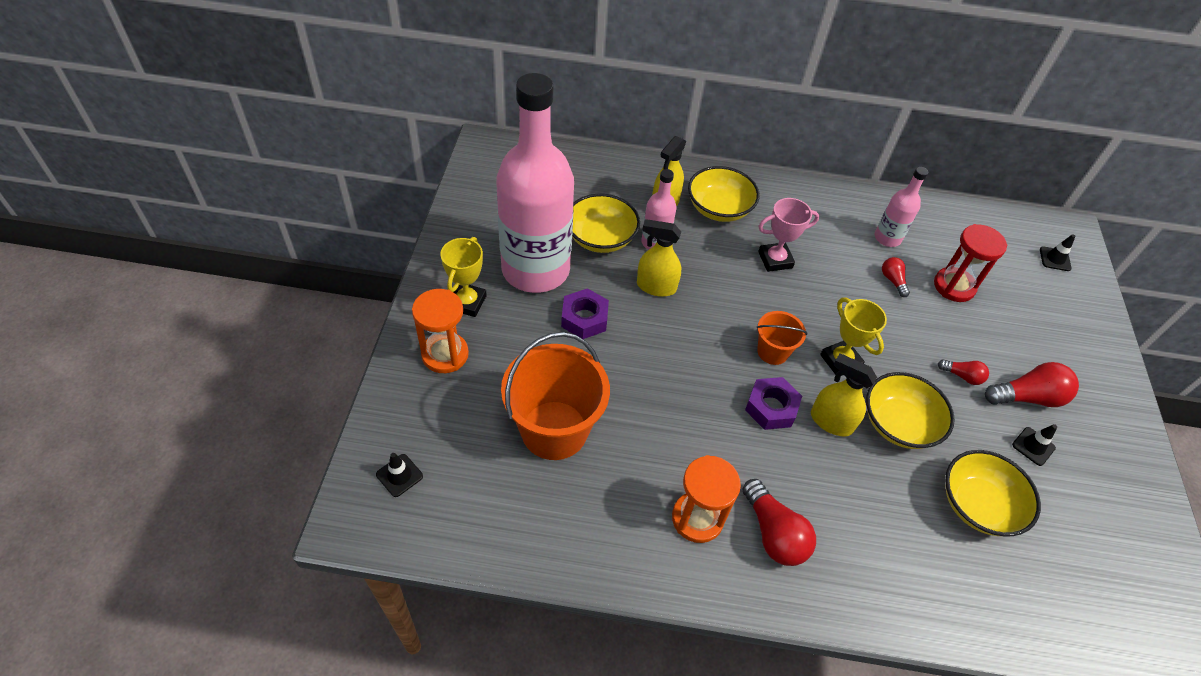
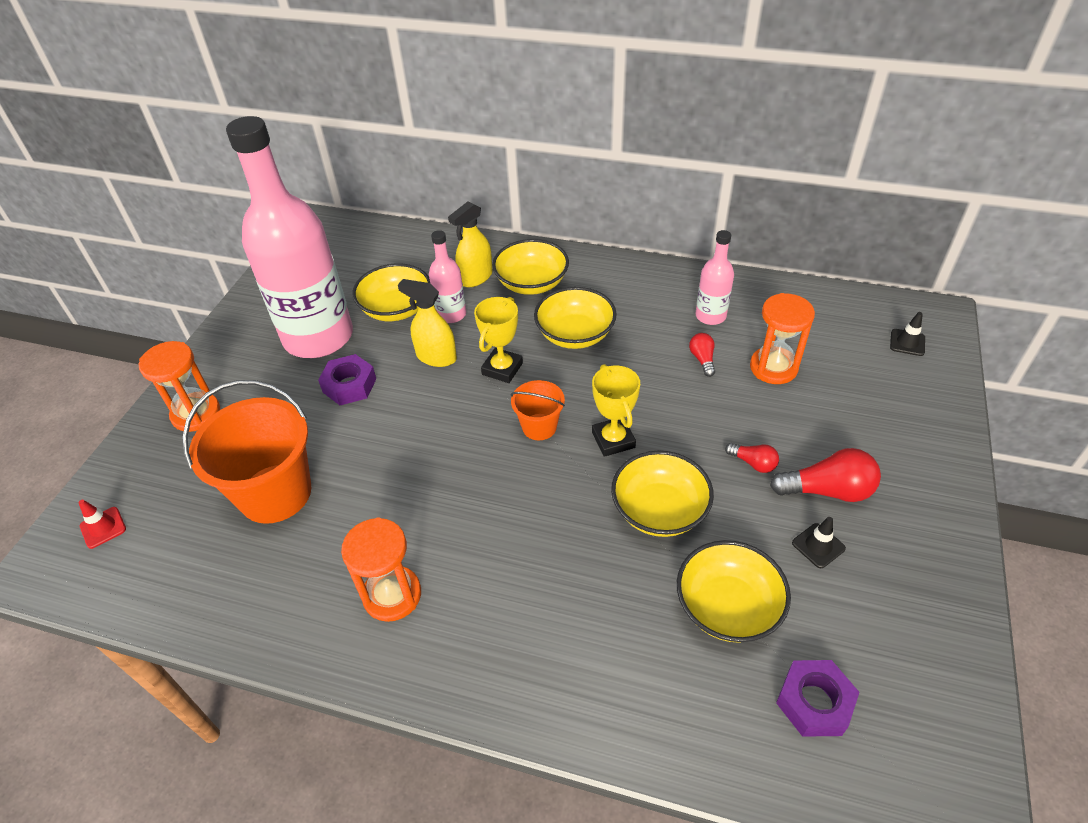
camera: 15 degrees right, 5 degrees down
(399, 475) = (103, 527): black traffic cone -> red traffic cone
(467, 302) = (238, 365): yellow trophy -> yellow trophy (502, 369)
(771, 407) = (517, 484): purple nut -> purple nut (814, 702)
(773, 533) = (472, 618): red light bulb -> none
(775, 260) = (575, 334): pink trophy -> yellow bowl
(831, 421) = (580, 503): yellow spray bottle -> none
(954, 286) = (773, 368): red hourglass -> orange hourglass

